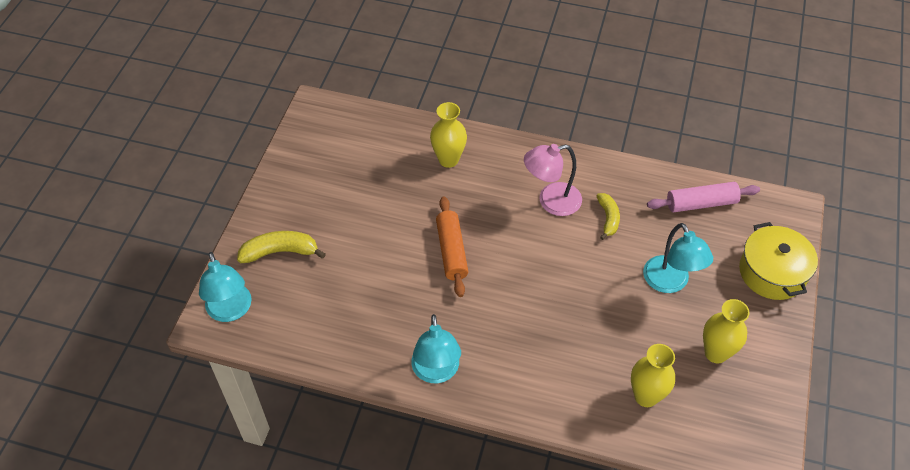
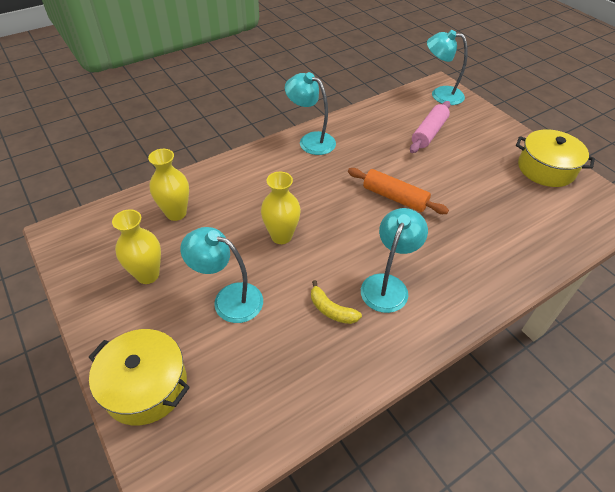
camera: 130 degrees right, 5 degrees down
(280, 252) = (470, 128): yellow banana -> none
(301, 170) = (546, 169): none -> yellow pot
(448, 160) = (494, 251): yellow vase -> yellow vase (281, 236)
(551, 201) = (387, 285): pink lamp -> turquoise lamp
(701, 203) = (271, 402): pink rolling pin -> pink rolling pin (429, 133)

